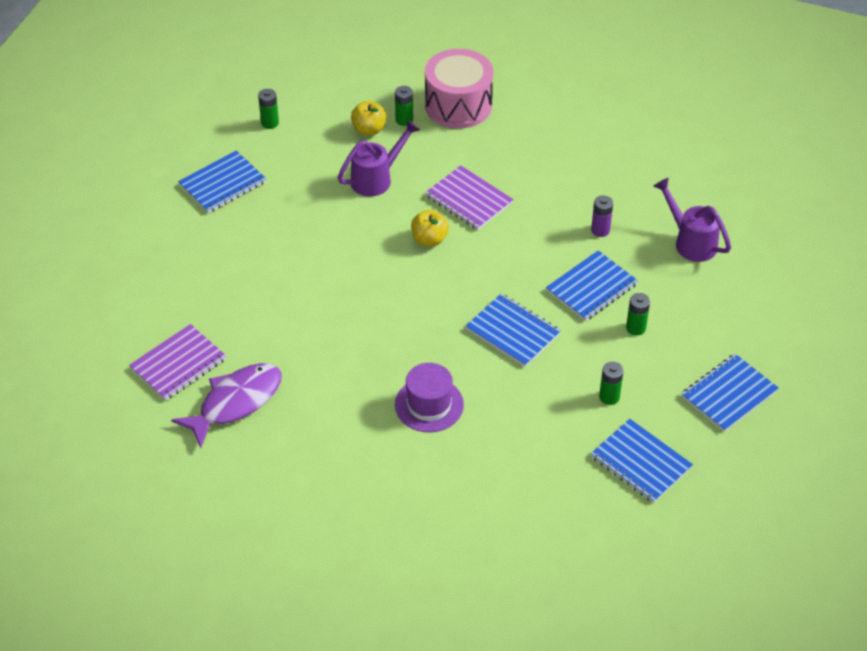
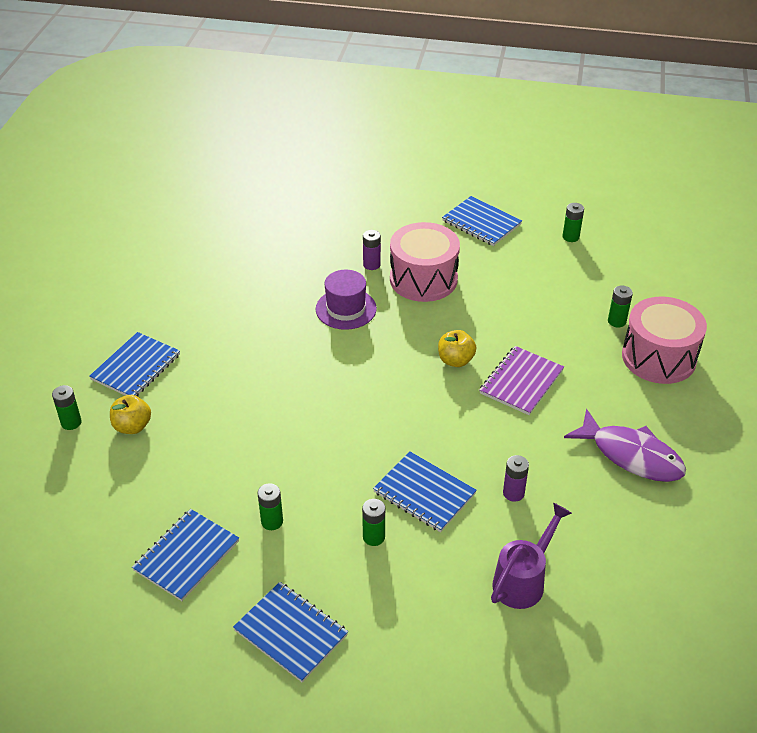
camera: 80 degrees right, 5 degrees down
(178, 364) = (269, 234): purple notebook -> none
(236, 402) = (233, 270): purple fish -> purple fish (631, 455)
(264, 281) = (371, 264): none -> purple battery
(301, 244) = (423, 279): none -> pink drum
(369, 129) = (591, 299): yellow apple -> yellow apple (132, 426)
(376, 178) = (525, 314): purple watering can -> none
(429, 405) = (244, 386): purple hat -> purple hat (346, 309)
(451, 557) = (71, 422): none -> green battery
(513, 332) = (347, 435): blue notebook -> blue notebook (136, 367)

